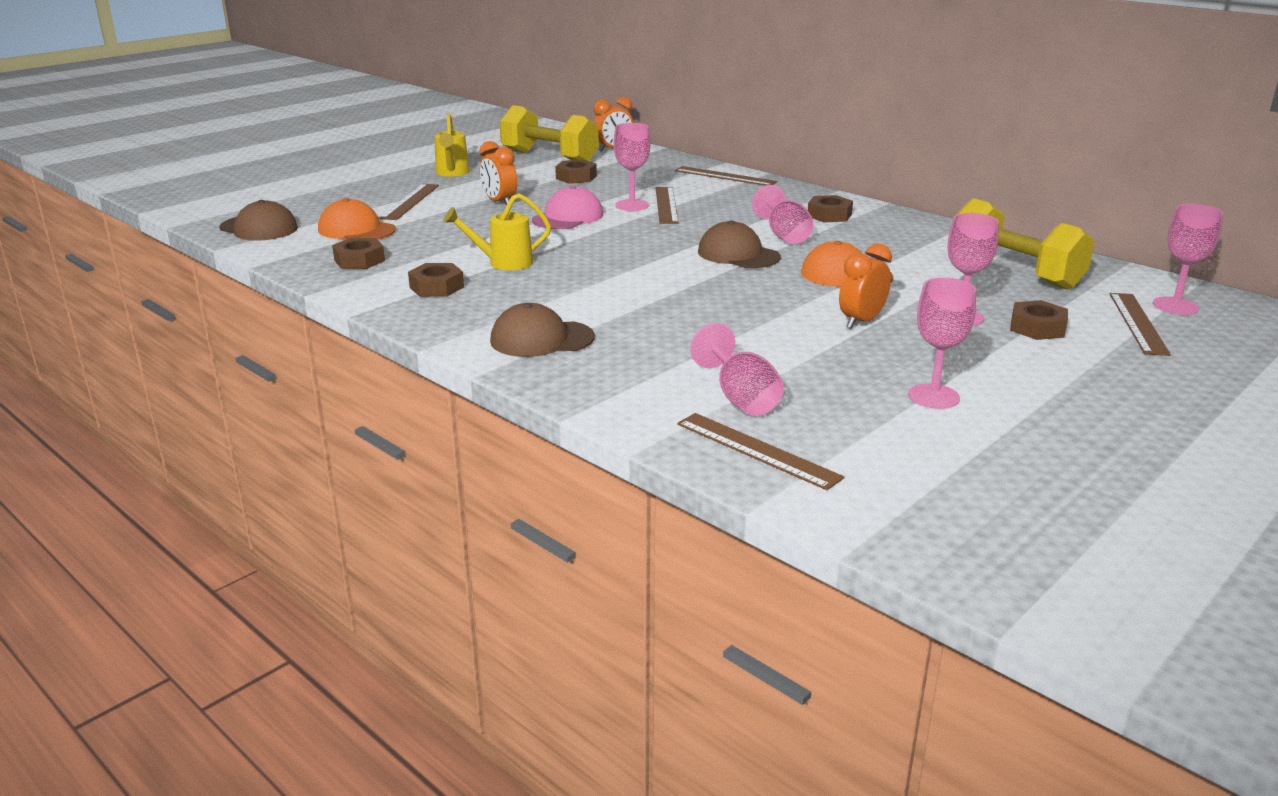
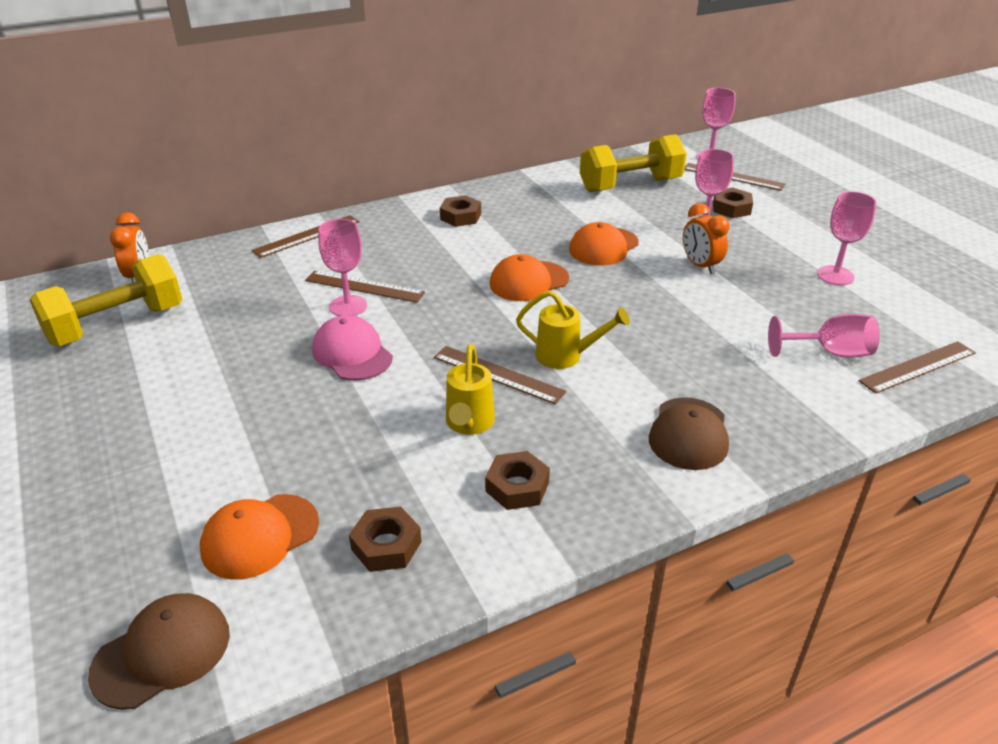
camera: 70 degrees left, 10 degrees up
(410, 201) = (181, 468): brown ruler -> brown ruler (498, 374)
(452, 173) = (93, 413): yellow watering can -> yellow watering can (566, 356)
(499, 202) = (256, 392): orange clock -> none
(576, 177) = (217, 321): brown nut -> none
(738, 254) = (528, 281): brown cap -> orange cap
(784, 235) = (495, 248): pink goblet -> none

